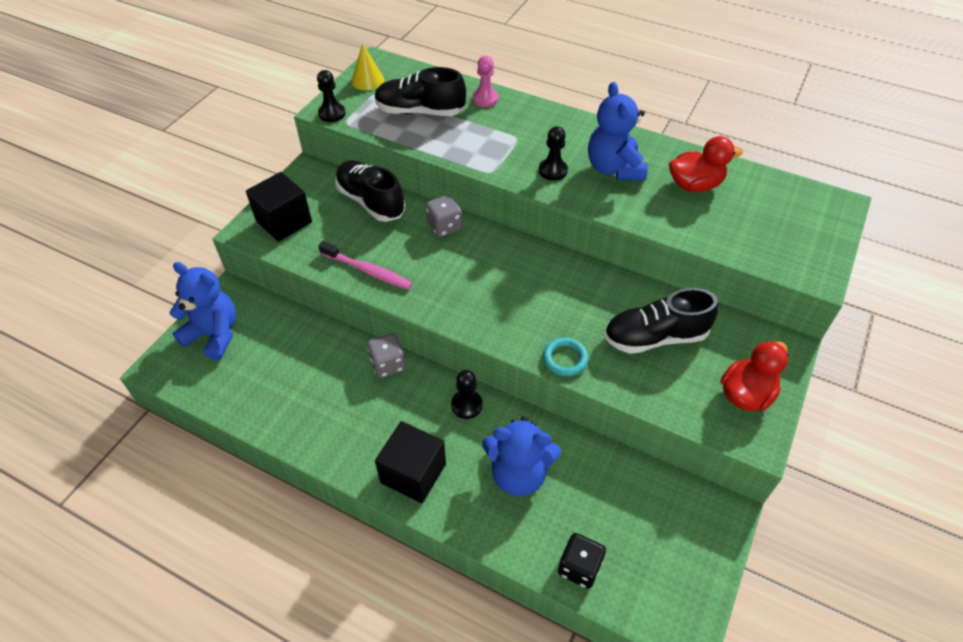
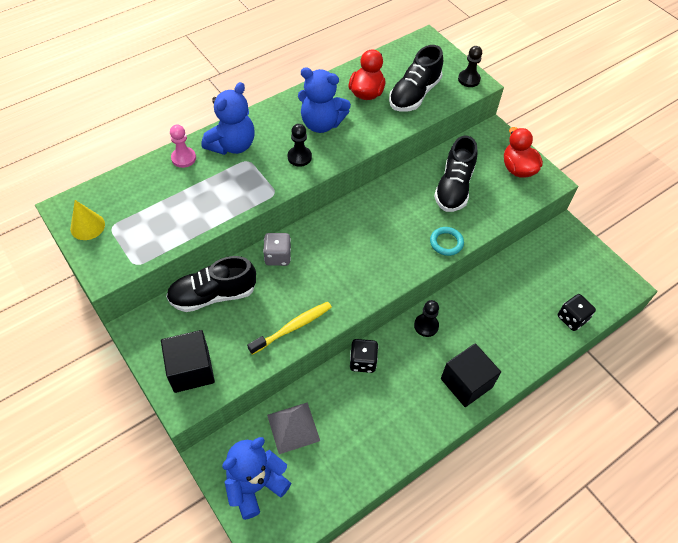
camera: 65 degrees left, 5 degrees up
(285, 338) = (293, 427): none -> grey pyramid
(332, 113) = (114, 270): black pawn -> black pawn (469, 79)
(367, 271) = (292, 327): pink toothbrush -> yellow toothbrush
(388, 364) = (363, 361): grey dice -> black dice
(420, 111) = (164, 206): black shoe -> black shoe (414, 94)
(518, 474) = (495, 320): blue teddy bear -> blue teddy bear (232, 145)

